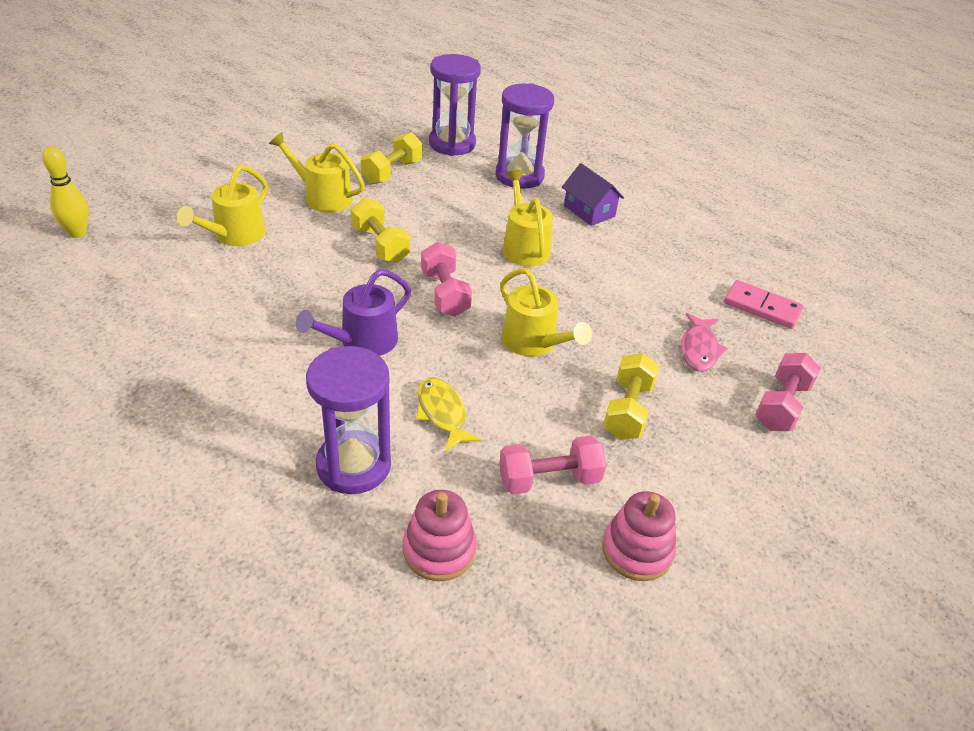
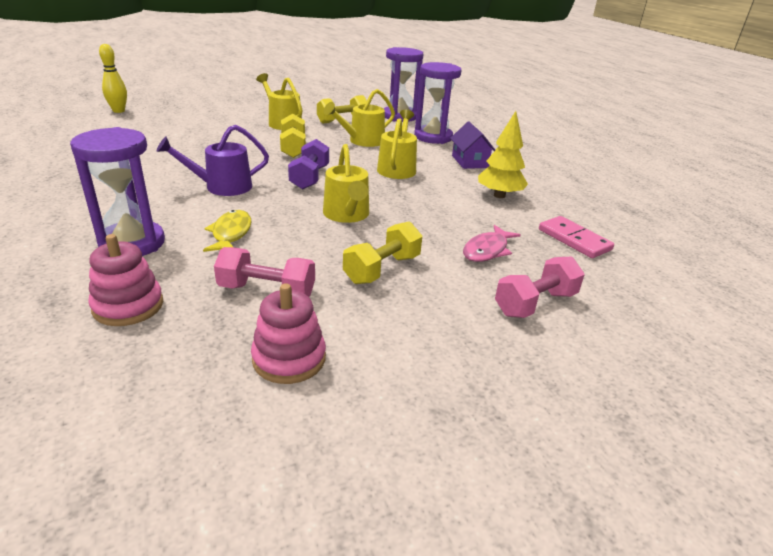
camera: 25 degrees right, 10 degrees down
(235, 235) = (206, 128): yellow watering can -> yellow watering can (362, 141)
(445, 294) = (310, 178): pink dumbbell -> purple dumbbell
(656, 261) = (499, 195): none -> yellow tree

